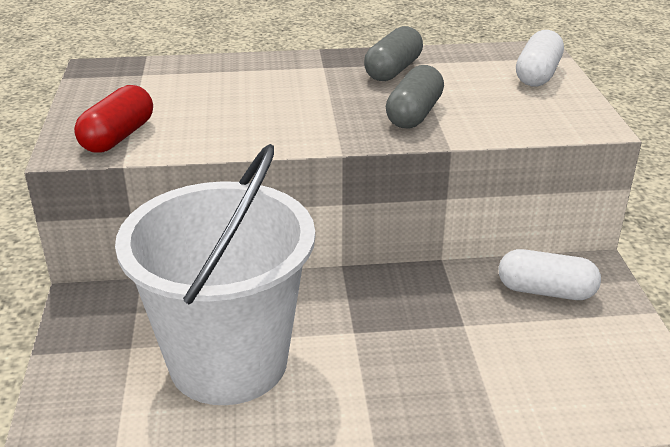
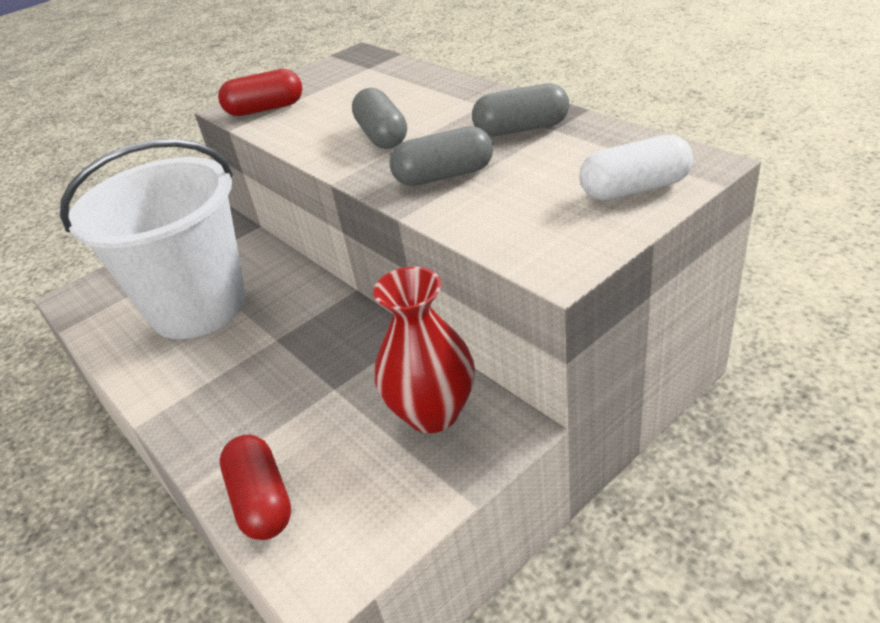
camera: 60 degrees right, 5 degrees up
(298, 111) = (382, 136): none -> grey capsule
(546, 291) = (432, 412): white capsule -> red vase
(563, 409) = (261, 500): none -> red capsule

